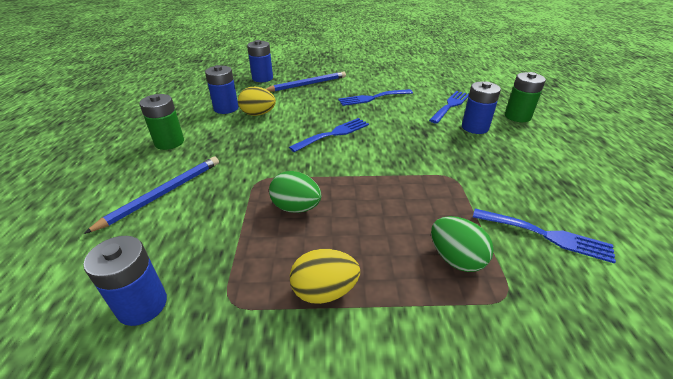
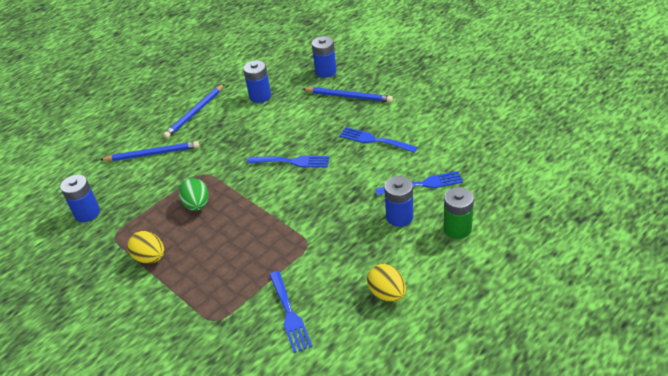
camera: 50 degrees right, 5 degrees up
(169, 142) = (195, 113): green battery -> blue pencil
(258, 114) = (272, 113): yellow egg -> yellow egg (387, 294)
(456, 259) = (223, 288): green egg -> none

